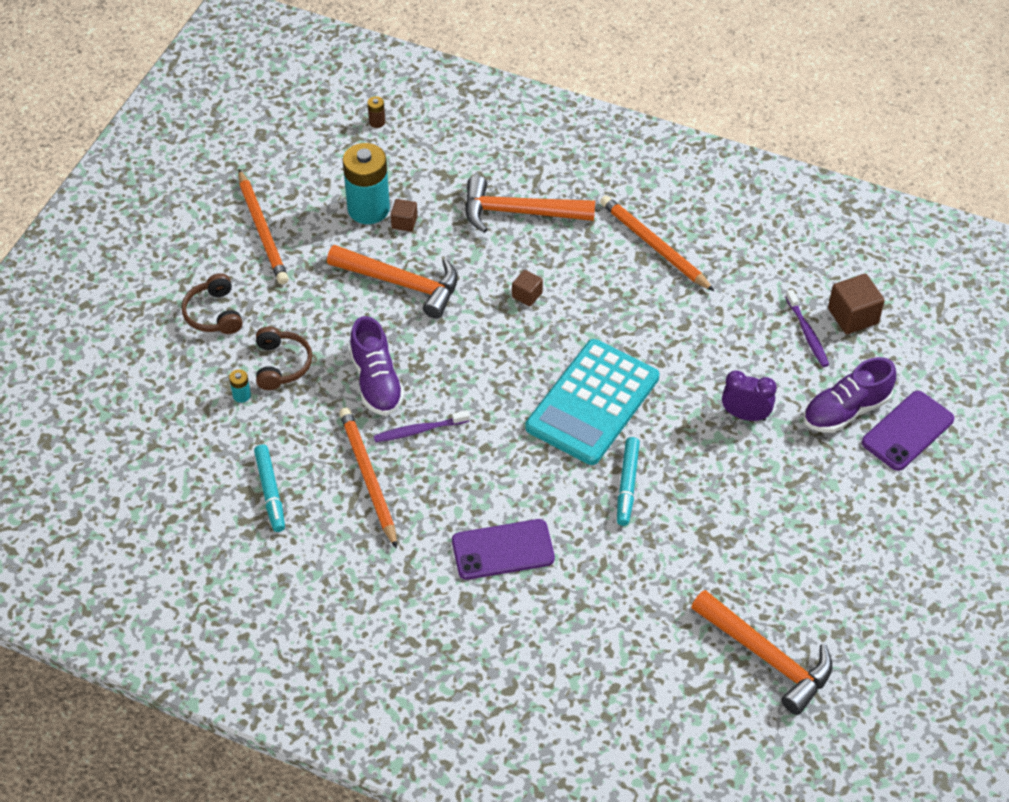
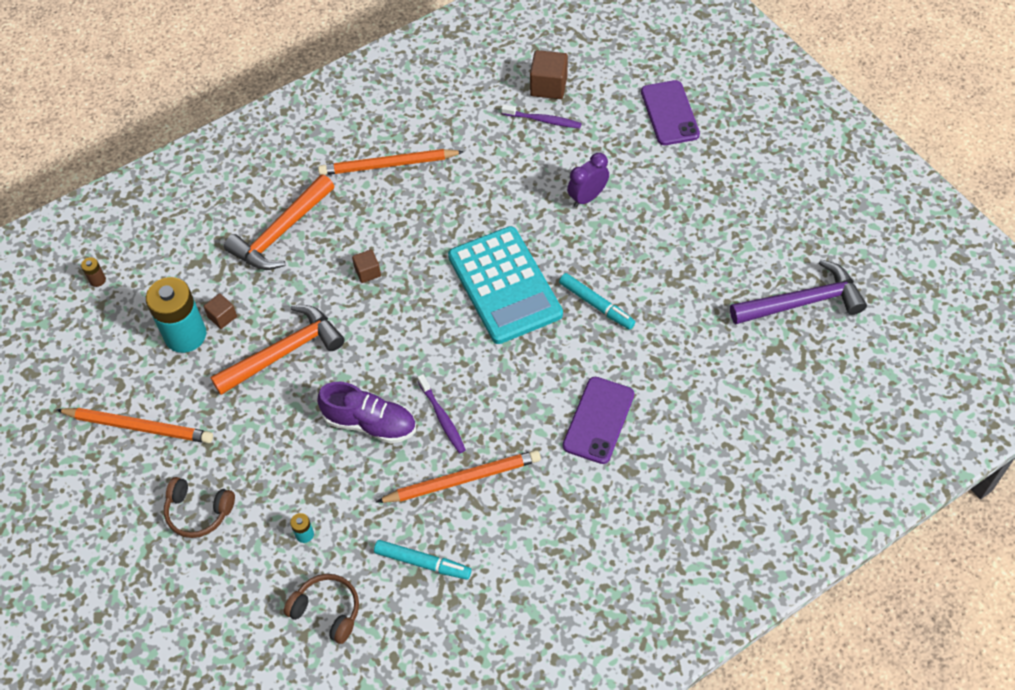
camera: 55 degrees left, 5 degrees up
(281, 365) = (296, 486): brown headphones -> brown headphones (327, 611)
(368, 478) = (462, 479): orange pencil -> orange pencil turned 150 degrees clockwise
(419, 430) = (442, 418): purple toothbrush -> purple toothbrush turned 45 degrees counterclockwise
(767, 657) = (802, 302): orange hammer -> purple hammer
(846, 410) = (627, 137): purple shoe -> none

